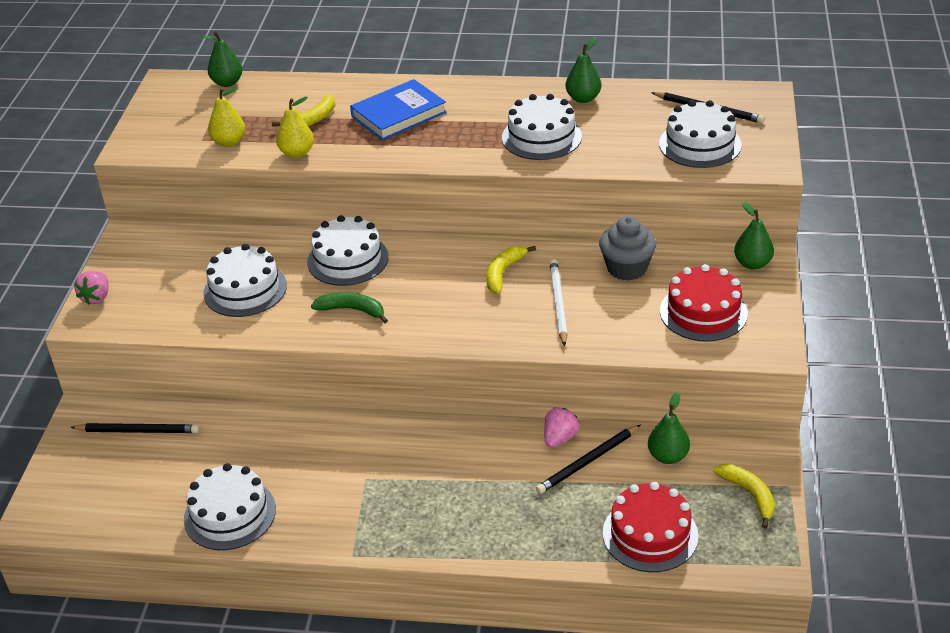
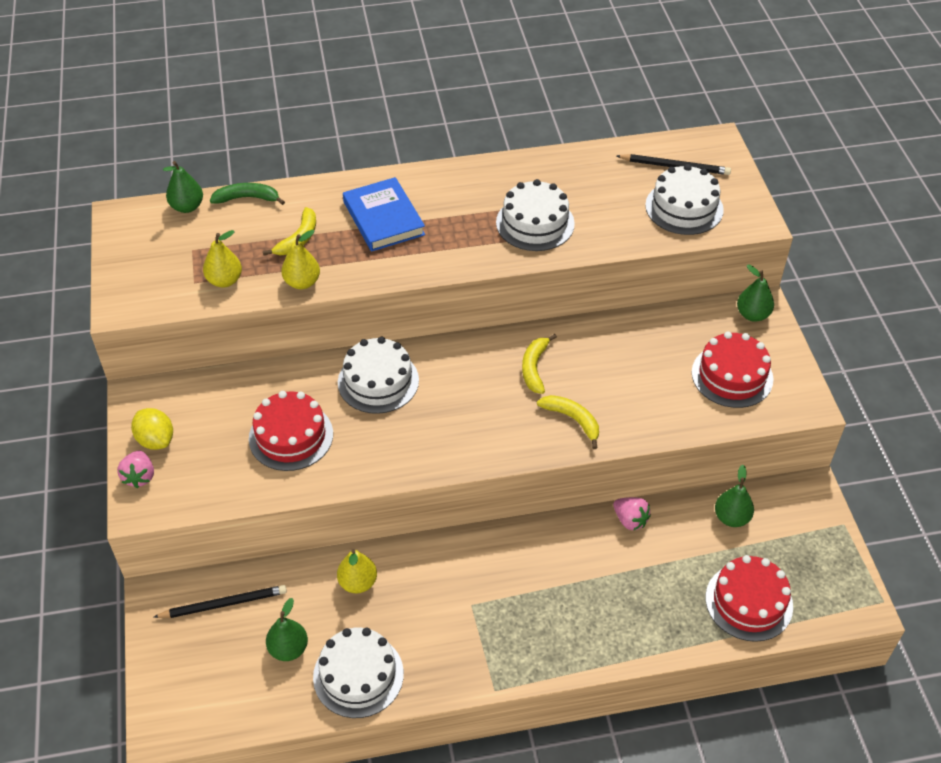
camera: 20 degrees left, 10 degrees up
(125, 272) = (156, 440): none -> yellow lemon
(245, 289) = (291, 436): white cake -> red cake
(267, 438) = (358, 582): none -> yellow pear
(352, 310) = (409, 438): green banana -> green banana (247, 198)
(398, 114) = (383, 218): blue book -> blue book turned 60 degrees counterclockwise
(558, 303) = (599, 392): white pencil -> none
(560, 438) = (630, 520): pink strawberry -> pink strawberry turned 120 degrees clockwise
(583, 98) = (554, 171): green pear -> green pear (288, 649)
(588, 461) = (665, 539): black pencil -> none
(627, 268) = (644, 341): grey cupcake -> none
(749, 495) = (815, 541): yellow banana -> yellow banana (573, 420)

